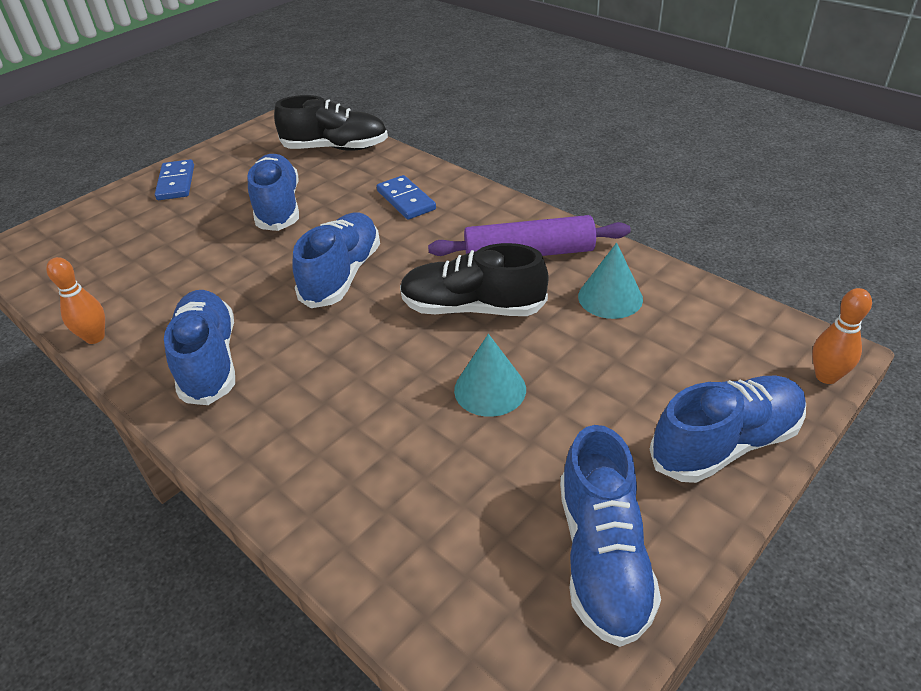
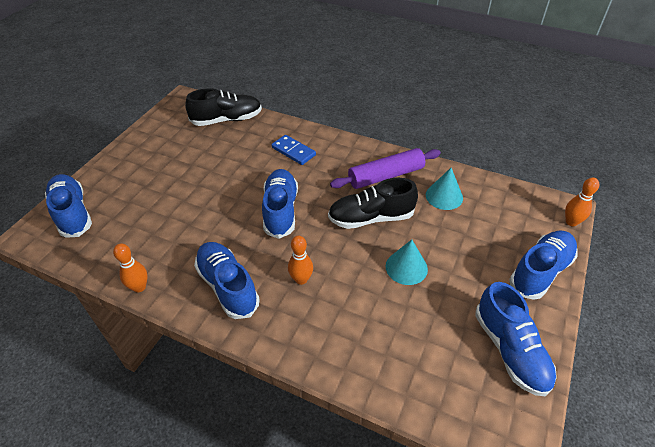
camera: 20 degrees left, 5 degrees up
(176, 183) = (128, 162): blue domino -> none
(278, 207) = (212, 169): blue shoe -> blue shoe (72, 213)
(317, 373) = (301, 279): none -> orange bowling pin

